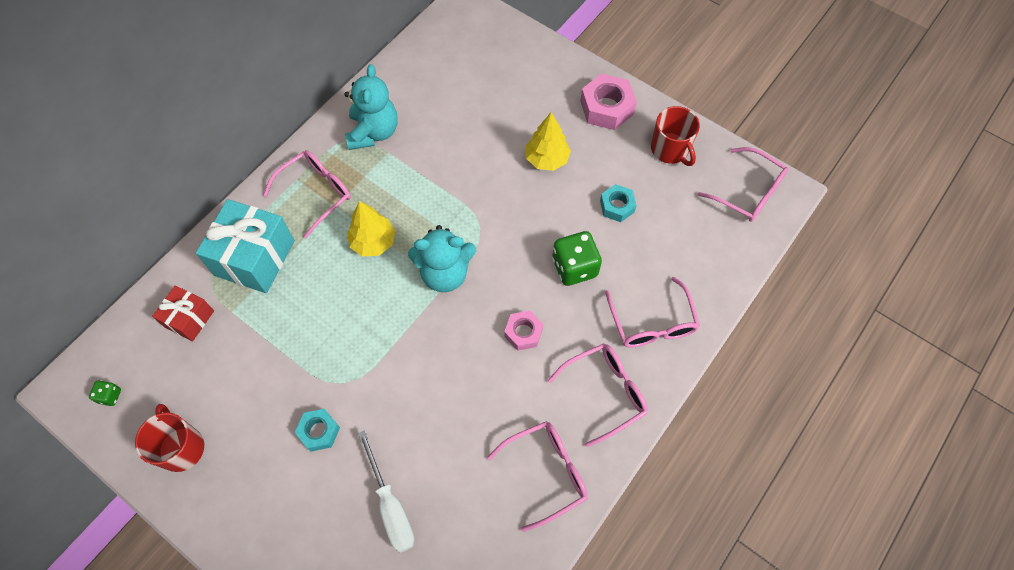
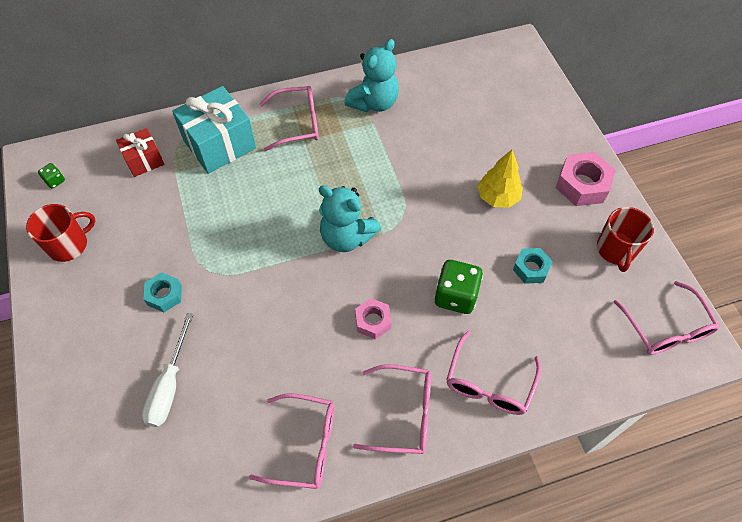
camera: 35 degrees right, 5 degrees down
(181, 447) = (69, 245): red mug -> red mug turned 45 degrees clockwise
(373, 242) = (311, 182): yellow tree -> none

